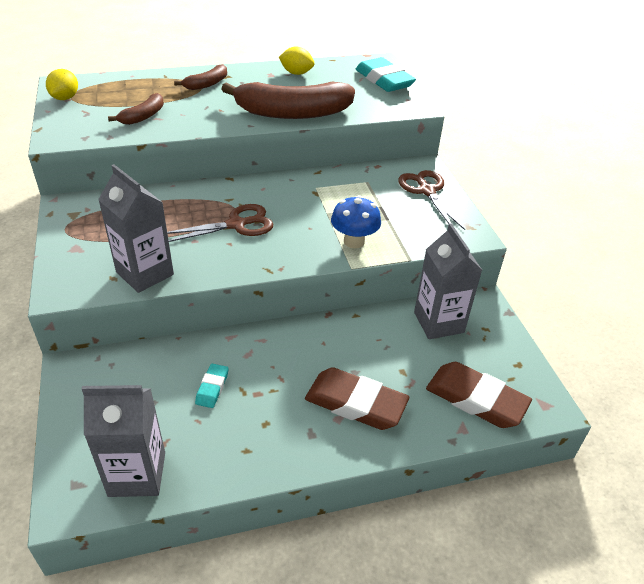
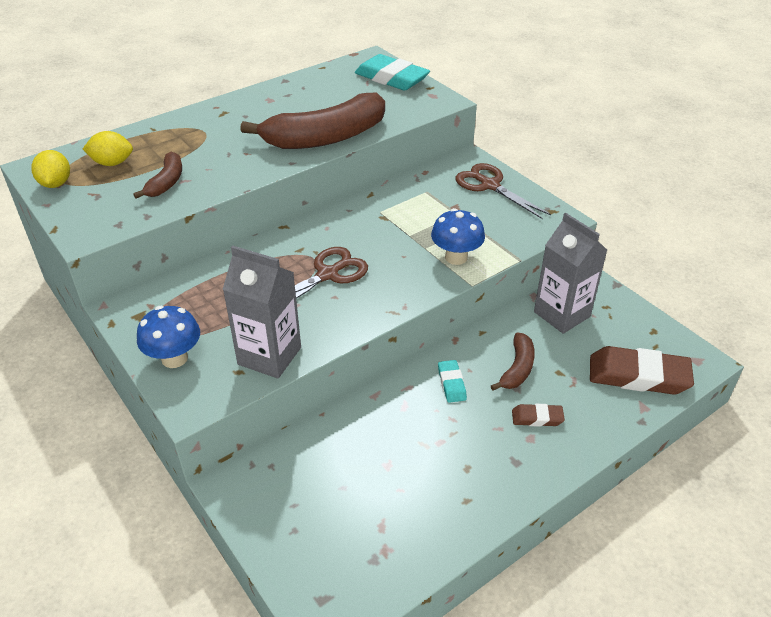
camera: 20 degrees left, 0 degrees up
(74, 253) = (174, 358): none -> blue mushroom
(137, 474) = (377, 564): grey carton -> none
(207, 84) = (208, 127): brown banana -> brown banana (517, 368)
(212, 388) = (392, 452): turquoise eraser -> turquoise eraser (451, 383)
(296, 73) = (296, 91): yellow lemon -> yellow lemon (112, 163)
(355, 403) = (537, 418): brown eraser -> brown eraser, size x0.49

